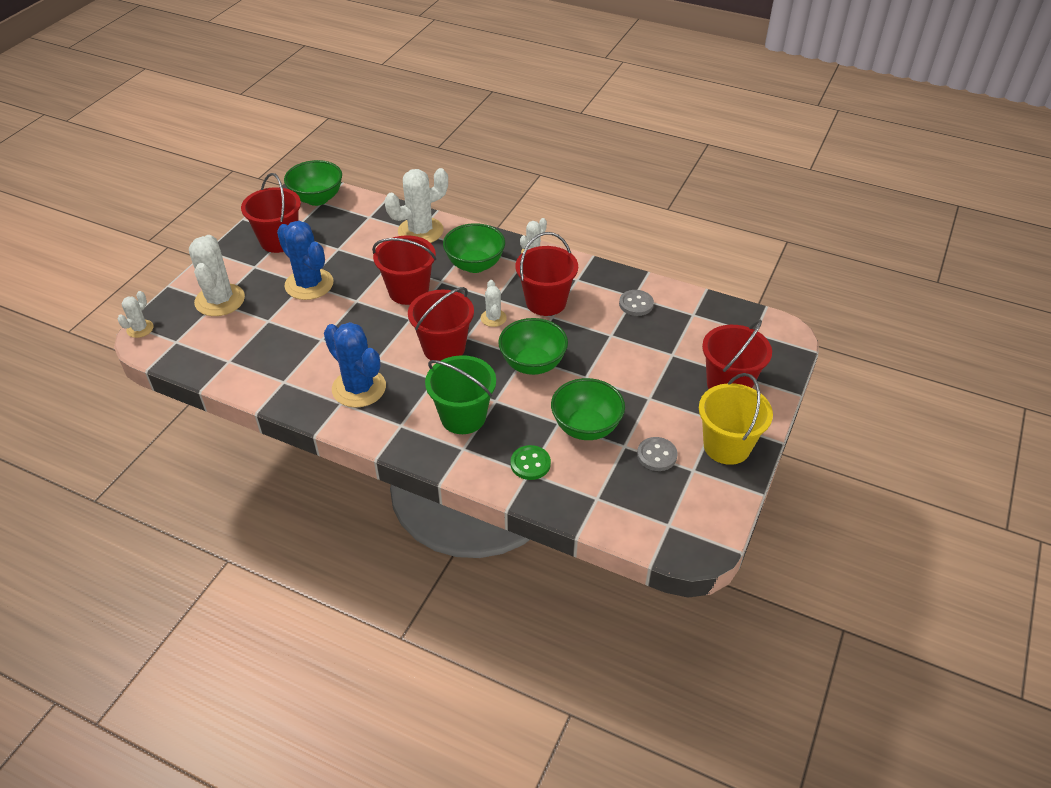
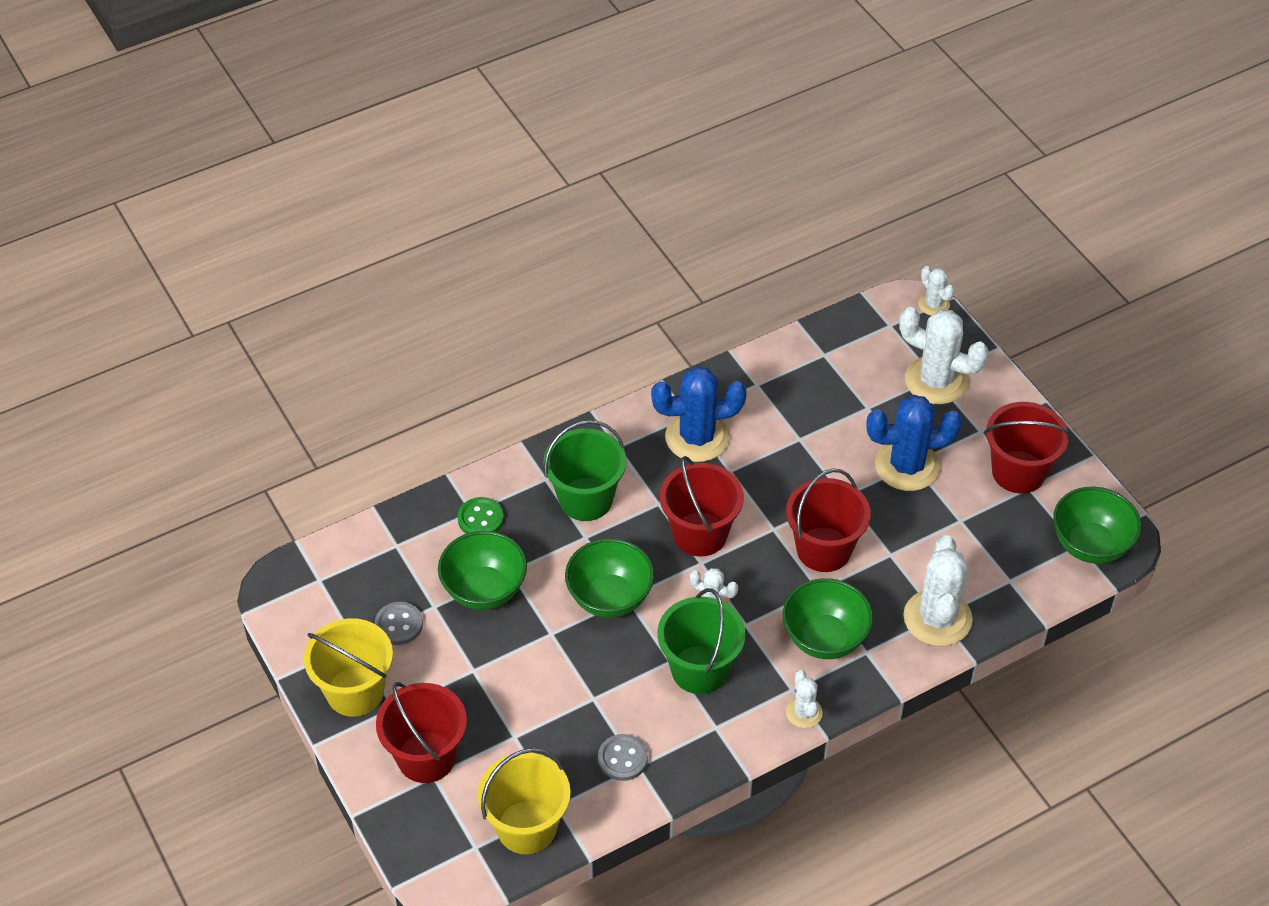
camera: 125 degrees right, 5 degrees up
(546, 302) = (699, 669): red bucket -> green bucket
(719, 319) = (526, 827): none -> yellow bucket

